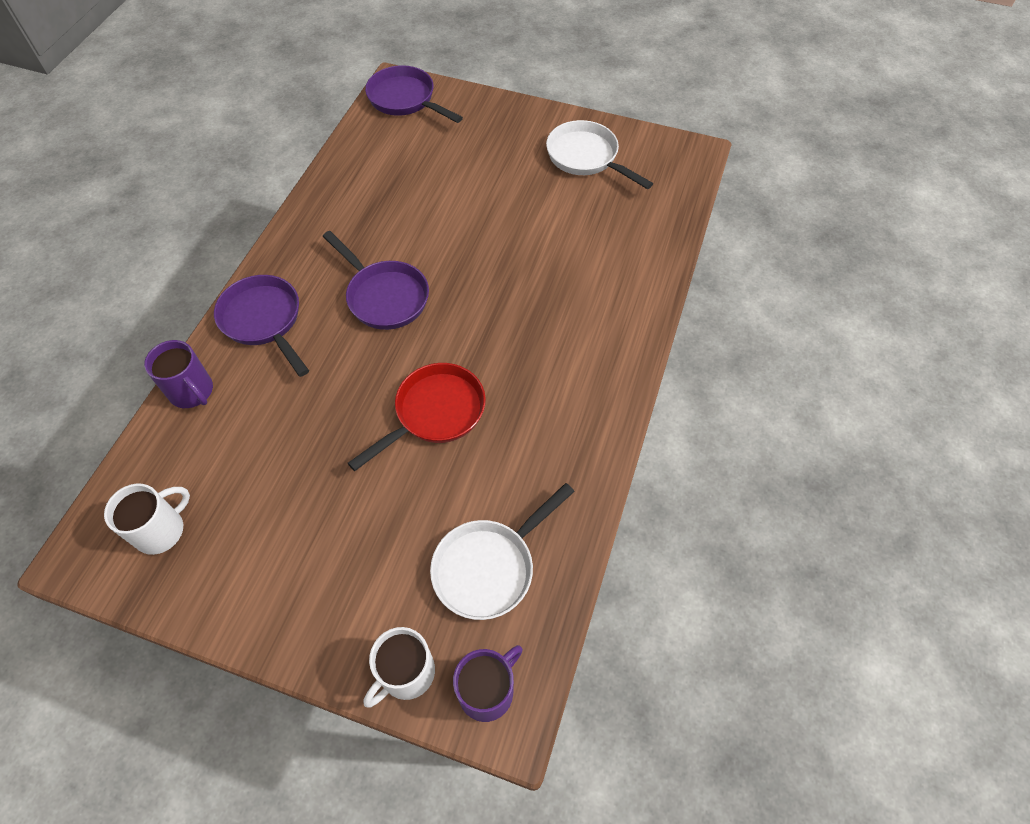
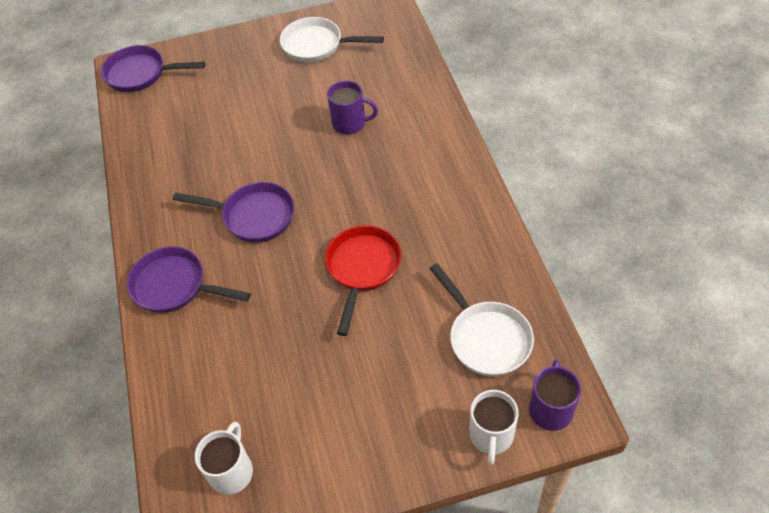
camera: 30 degrees left, 5 degrees down
(192, 392) = (164, 367): purple mug -> purple mug (350, 123)
(489, 567) = (486, 338): white pan -> white pan turned 45 degrees counterclockwise

